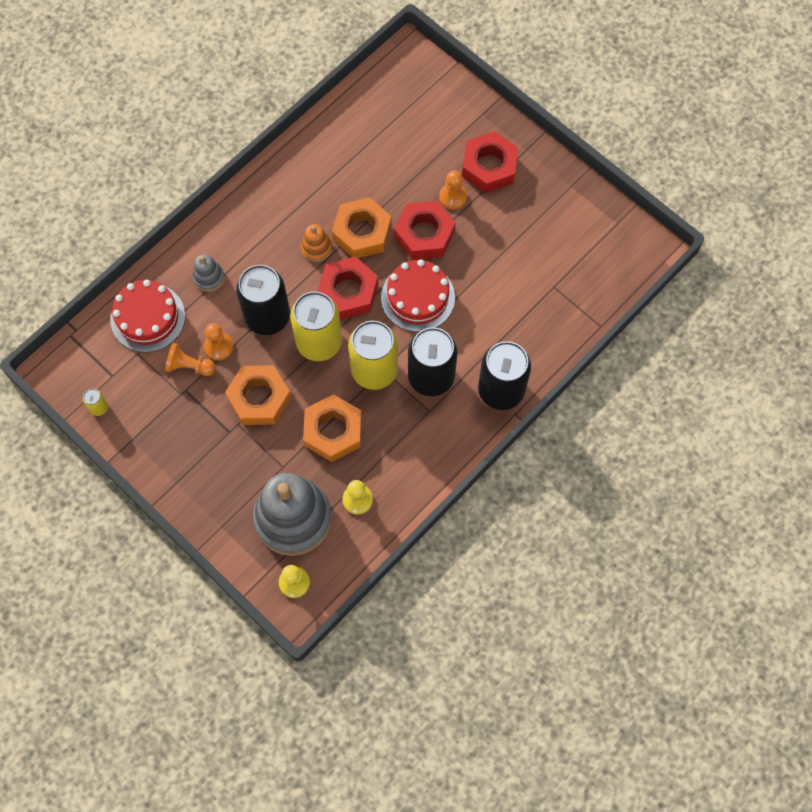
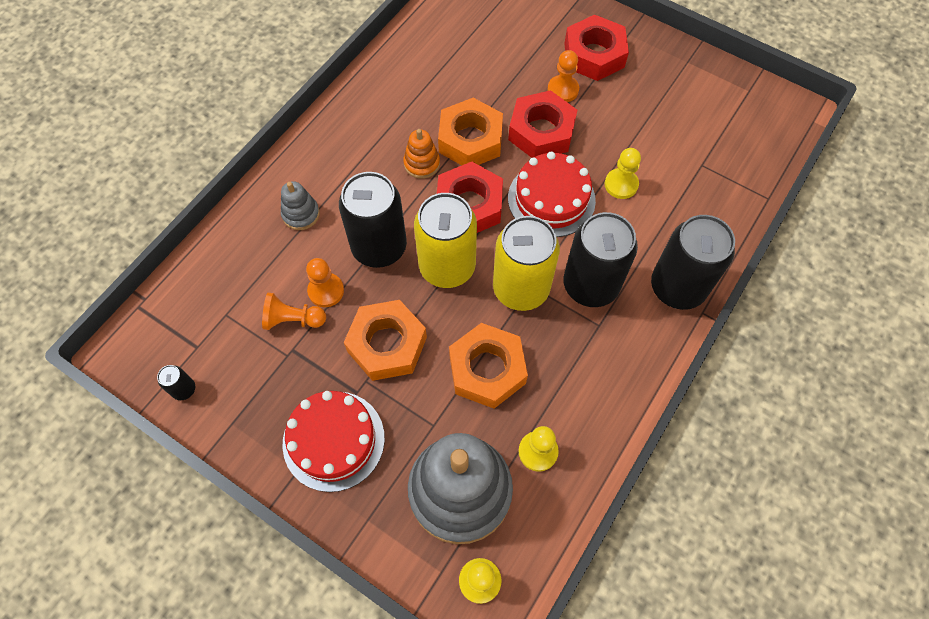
camera: 10 degrees left, 5 degrees down
(99, 407) = (184, 389): yellow can -> black can
(148, 317) = (233, 270): red cake -> red cake (333, 440)
(479, 294) = (621, 184): none -> yellow pawn

